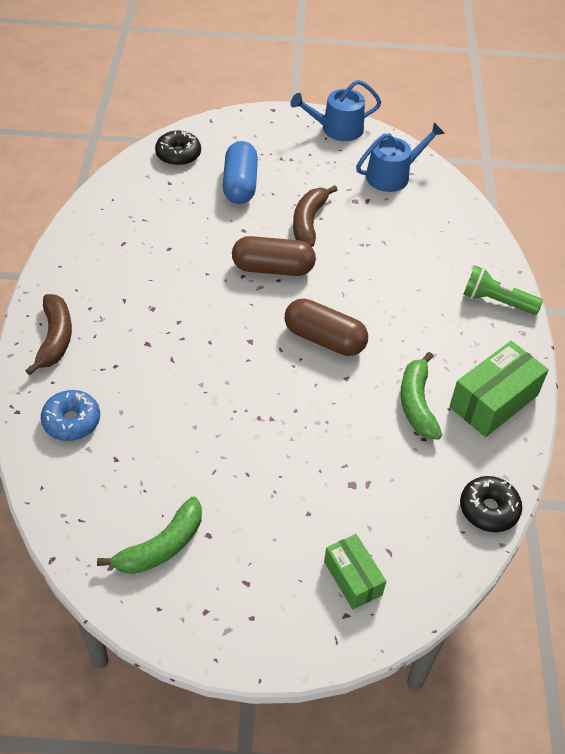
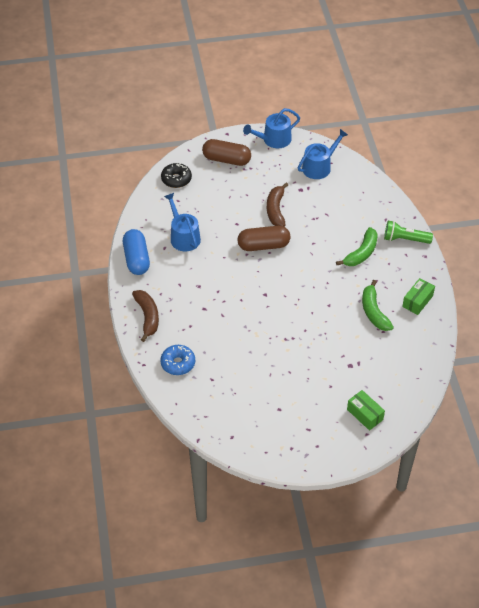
camera: 10 degrees left, 0 degrees up
(157, 233) = (183, 236): none -> blue watering can
(161, 546) = (255, 420): green banana -> green banana (361, 253)
(240, 185) = (224, 193): blue capsule -> blue capsule (136, 259)
(324, 339) = (309, 284): brown capsule -> brown capsule (226, 160)
(488, 509) = (429, 363): black donut -> none
(494, 401) = (417, 301): green box -> green box, size x0.62

